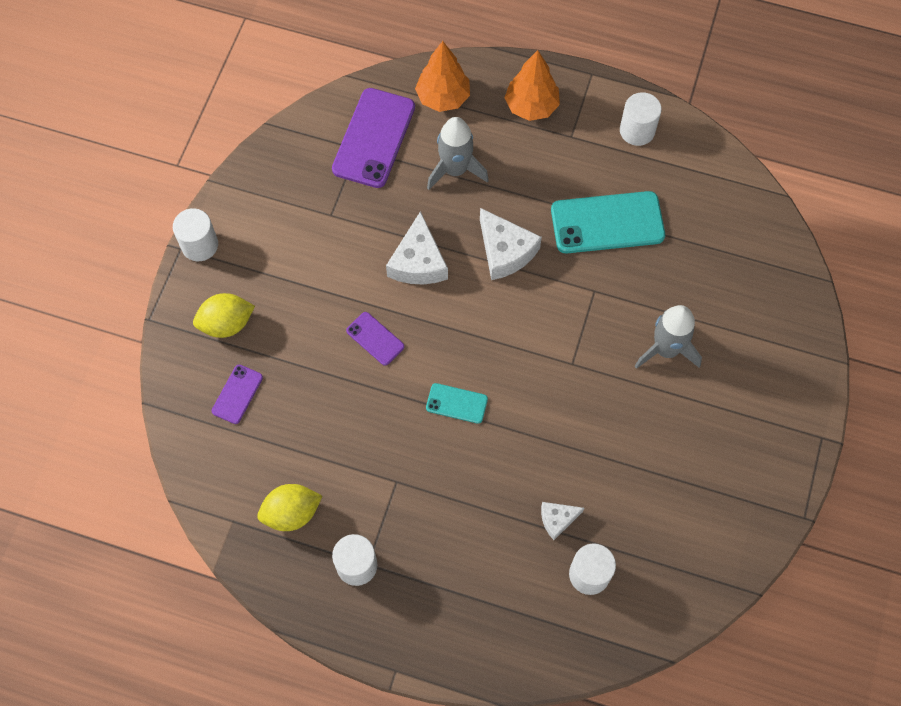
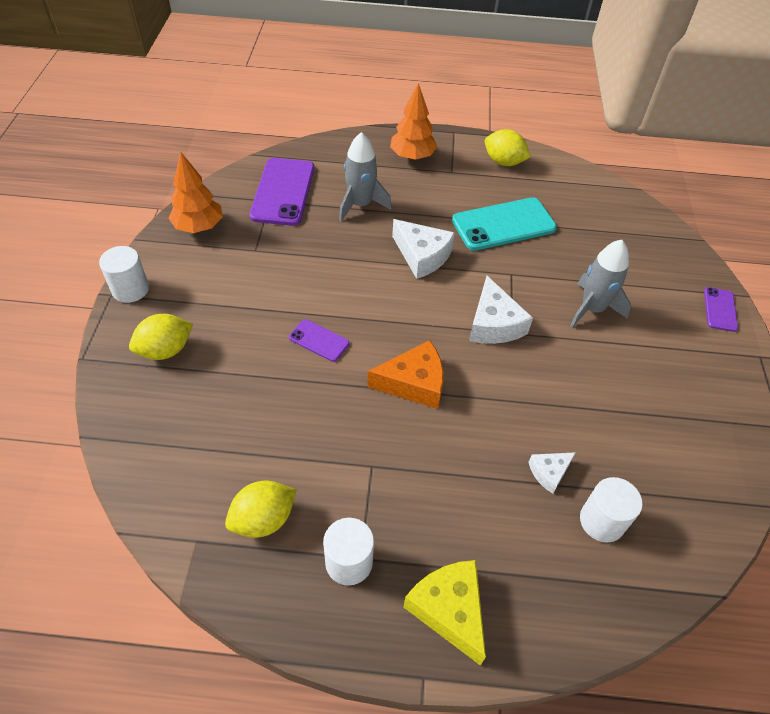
camera: 15 degrees left, 15 degrees down
(237, 394) = (185, 411): purple phone -> purple phone (720, 309)
(418, 262) = (345, 274): white cheese -> white cheese (493, 324)
(431, 622) = (449, 609): none -> yellow cheese
(443, 97) = (336, 159): orange tree -> orange tree (199, 227)
(456, 403) = (414, 383): turquoise phone -> orange cheese
(637, 130) = (503, 162): white cylinder -> yellow lemon

